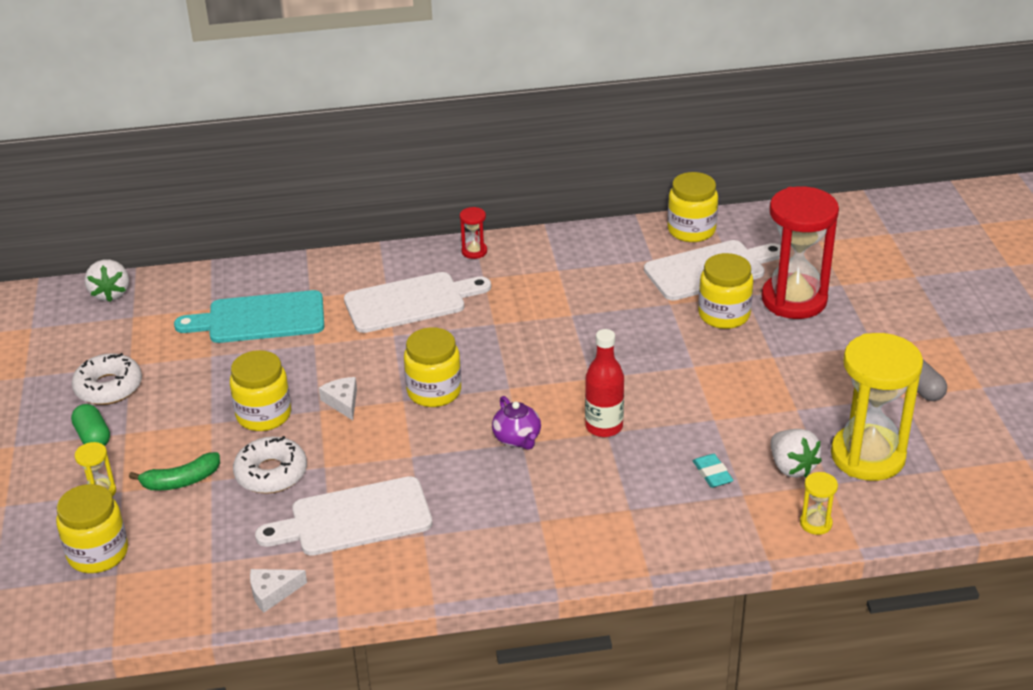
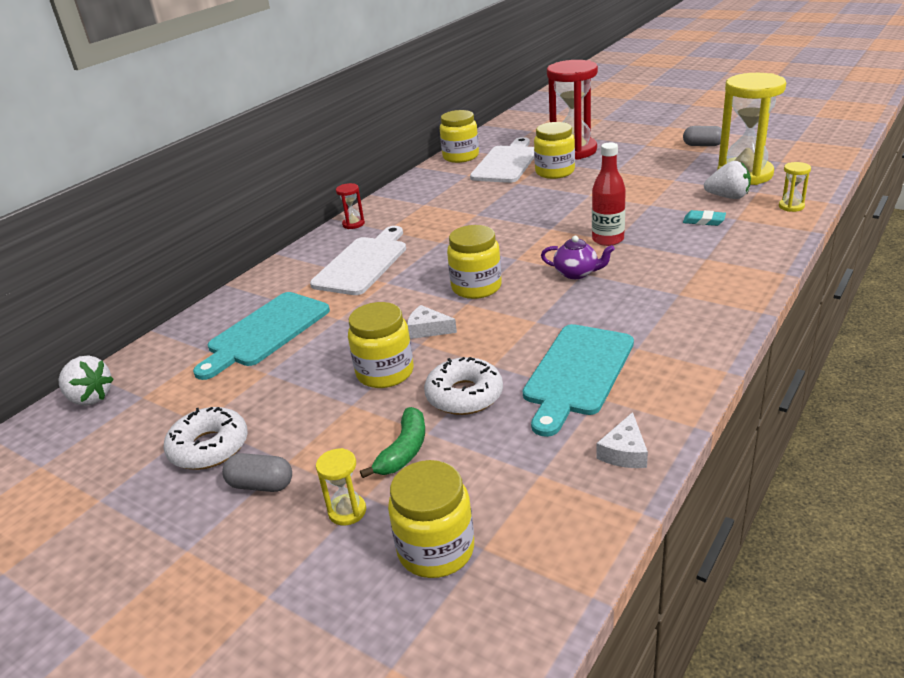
camera: 45 degrees left, 5 degrees down
(93, 437) = (261, 485): green capsule -> grey capsule
(354, 518) = (577, 373): white cutting board -> turquoise cutting board

